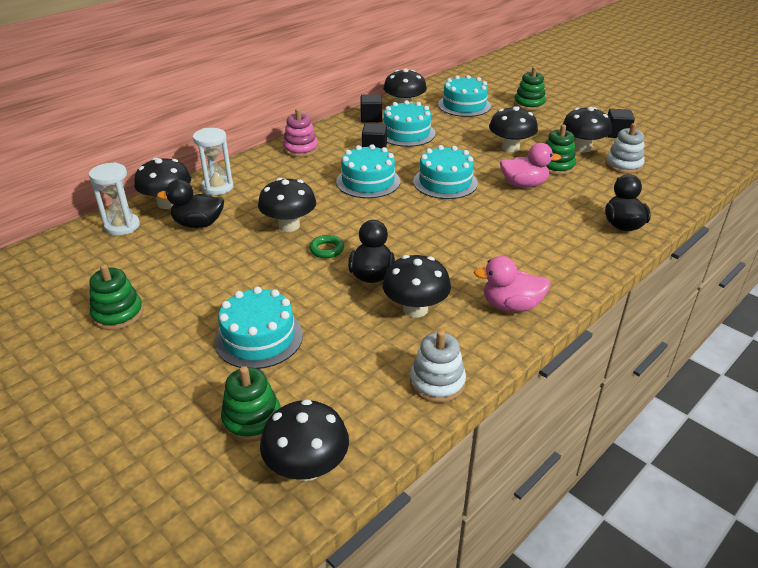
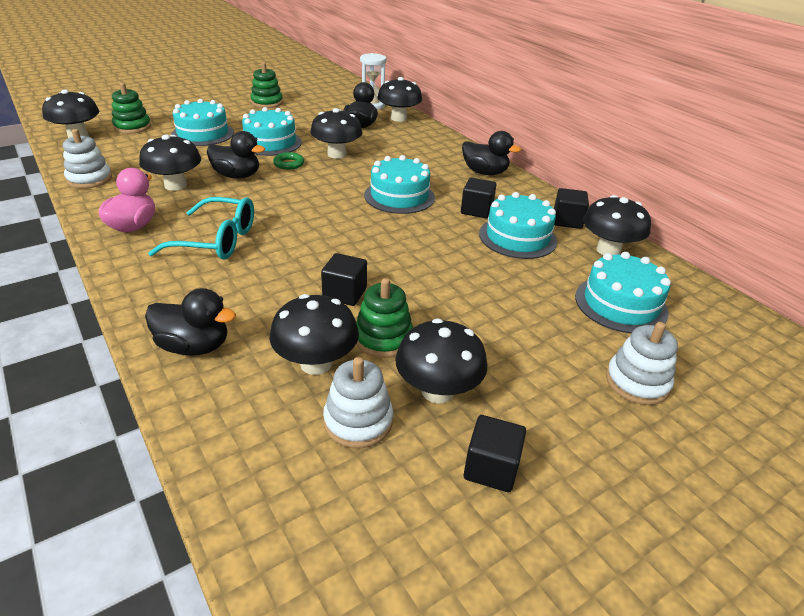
camera: 100 degrees right, 0 degrees up
(217, 187) = (417, 135): white hourglass -> none
(300, 149) = (485, 172): pink stacking toy -> black duck
(445, 182) = (377, 239): turquoise cake -> turquoise cake (270, 143)
(500, 251) = (217, 240): none -> turquoise glasses
(510, 148) = (456, 311): black mushroom -> black mushroom (316, 363)
(523, 184) = (344, 293): pink duck -> black cube
(529, 104) = (637, 382): green stacking toy -> white stacking toy

